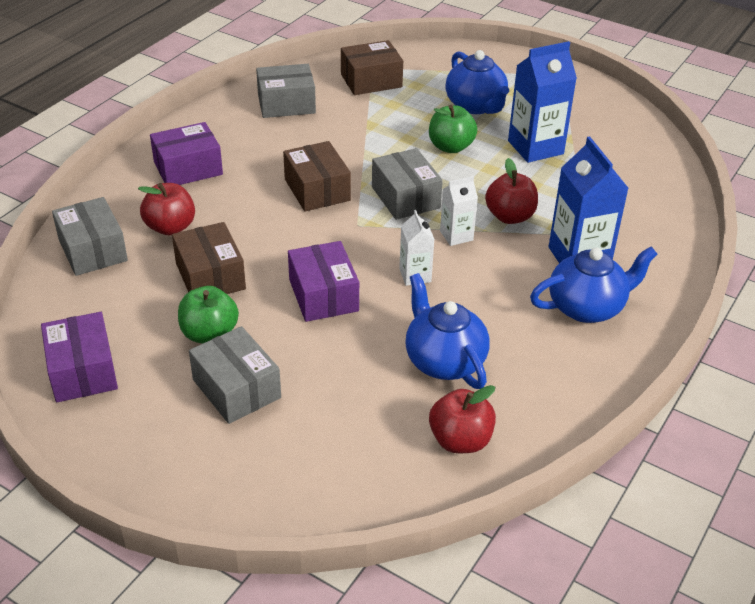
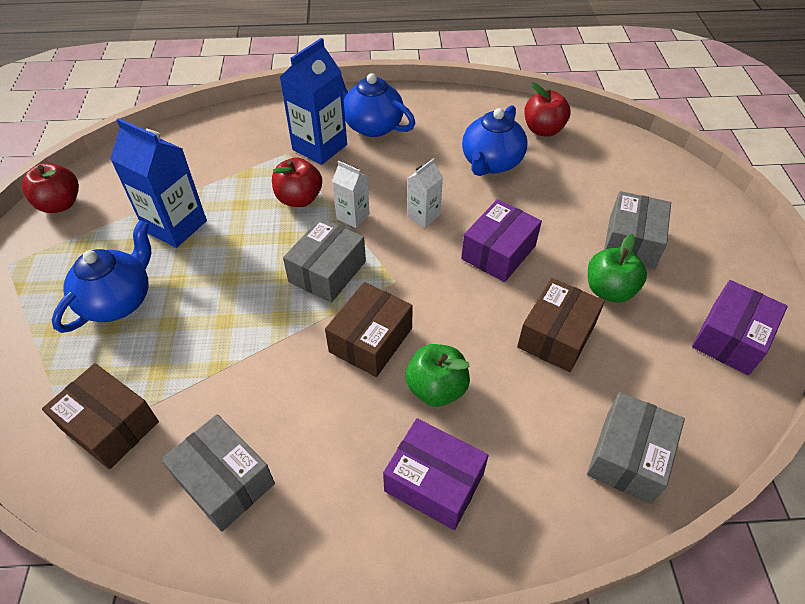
camera: 125 degrees left, 10 degrees up
(170, 227) = (533, 417): red apple -> red apple (60, 204)
(451, 147) = (216, 282): green apple -> green apple (436, 388)

